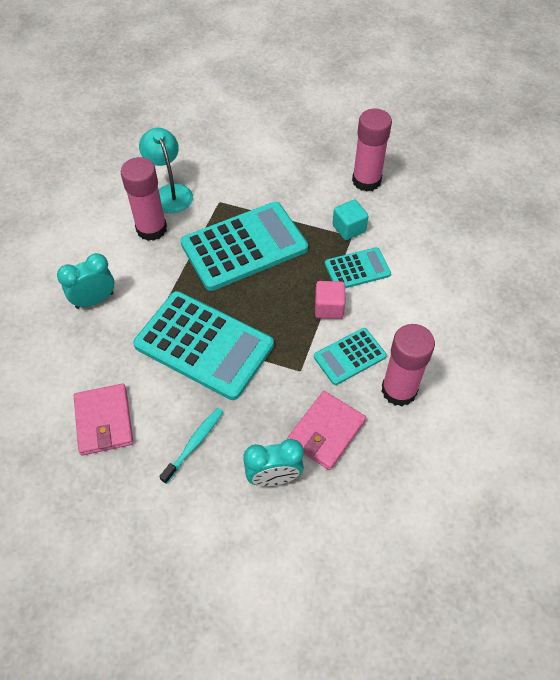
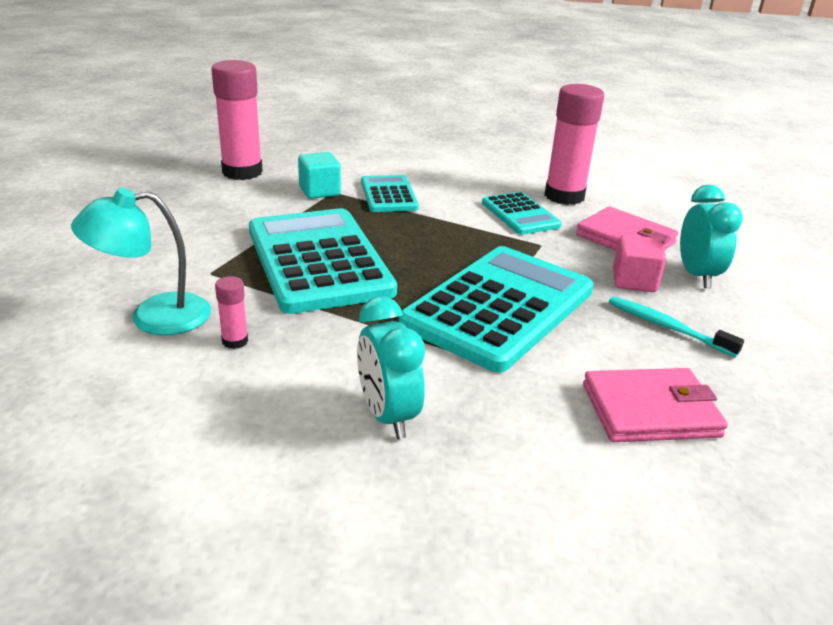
camera: 85 degrees left, 25 degrees down
(151, 229) = (235, 341): pink glue stick -> pink glue stick, size x0.44
(329, 308) = (446, 217): pink cube -> pink cube (634, 281)

